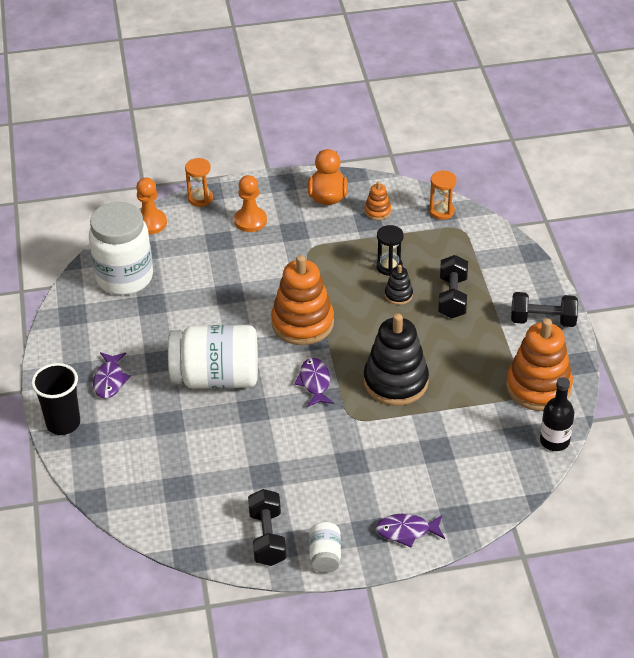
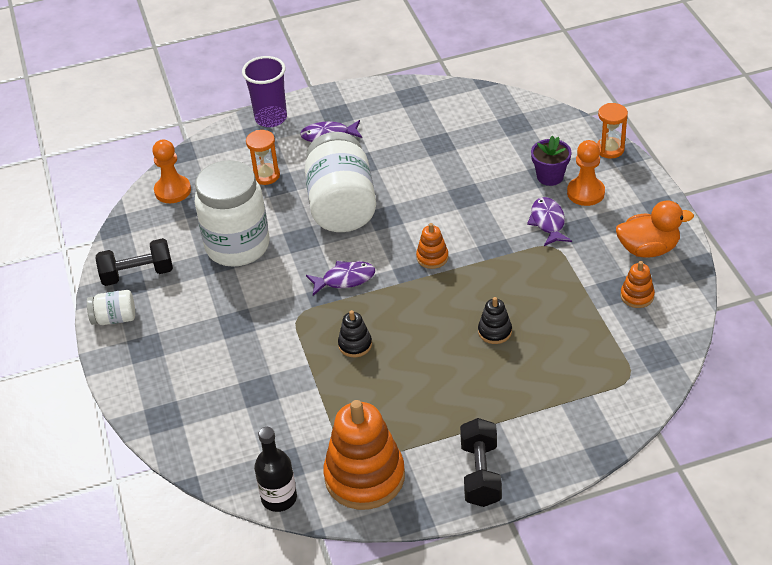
camera: 85 degrees right, 0 degrees up
(63, 423) = (271, 118): black cup -> purple cup
(124, 277) = (471, 118): white jar -> white jar (237, 246)
(150, 223) = (558, 121): orange pawn -> orange pawn (172, 191)
(223, 238) = (550, 176): none -> purple flower pot
(302, 323) = (432, 257): orange stacking toy -> orange stacking toy, size x0.46
(389, 266) = (541, 318): black hourglass -> none
(395, 382) = (355, 345): black stacking toy -> black stacking toy, size x0.46
(407, 531) = (145, 377): purple fish -> purple fish (548, 222)
(441, 211) = (657, 356): orange hourglass -> orange hourglass (266, 175)
(452, 297) = (502, 381): black dumbbell -> none

